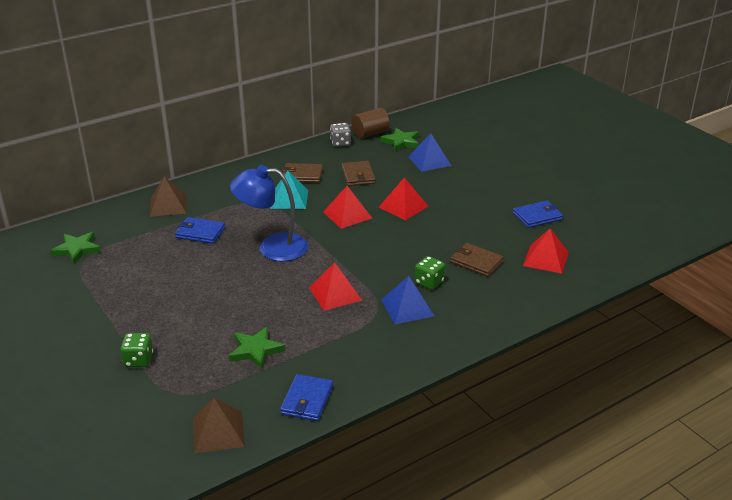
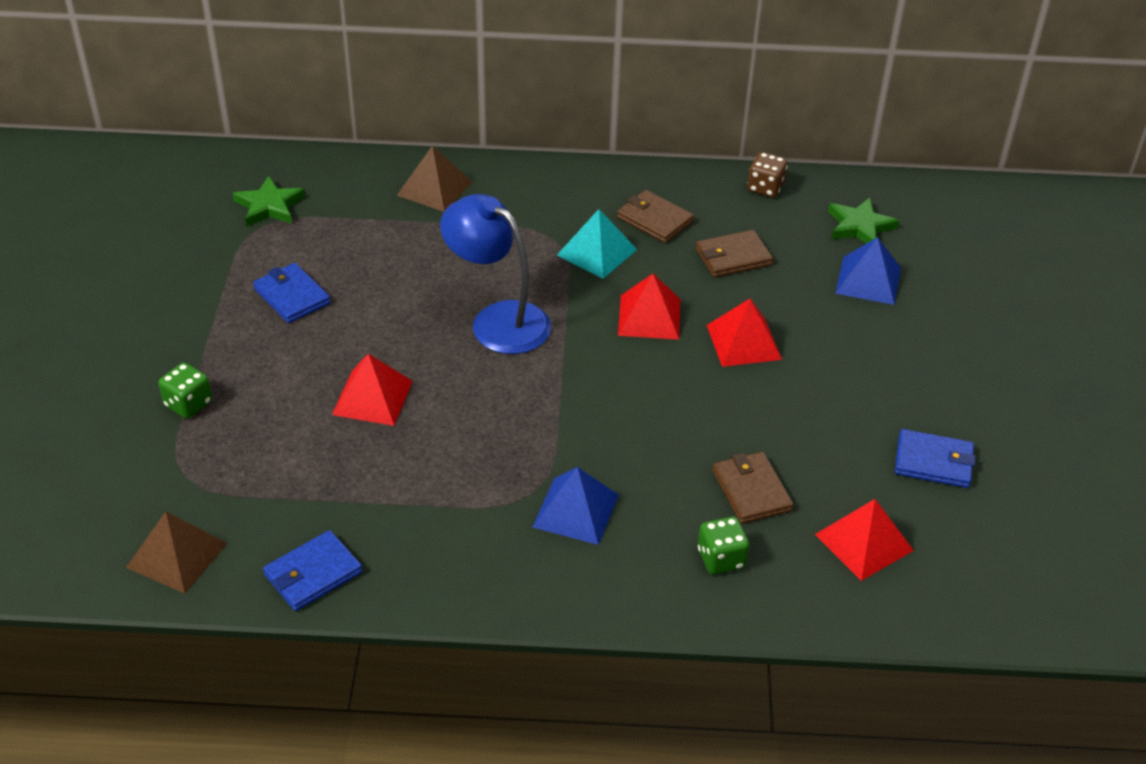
camera: 35 degrees right, 10 degrees up
(200, 233) = (432, 251): blue wallet -> blue wallet (292, 296)
(255, 350) = (326, 466): green star -> none
(335, 293) = (504, 436): red pyramid -> red pyramid (372, 397)
(340, 143) = (765, 188): grey dice -> brown dice
(358, 176) = (733, 257): brown wallet -> brown wallet turned 45 degrees clockwise
(370, 133) = (828, 190): brown cylinder -> none
(429, 282) = (647, 487): green dice -> green dice (721, 558)

